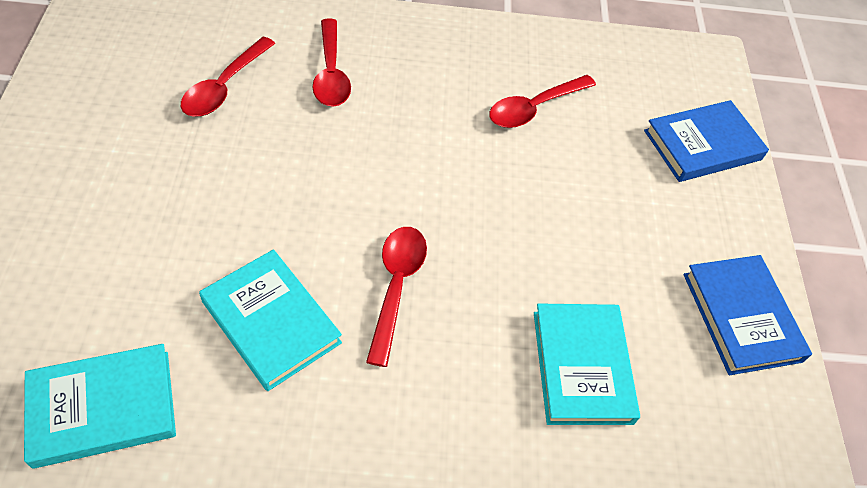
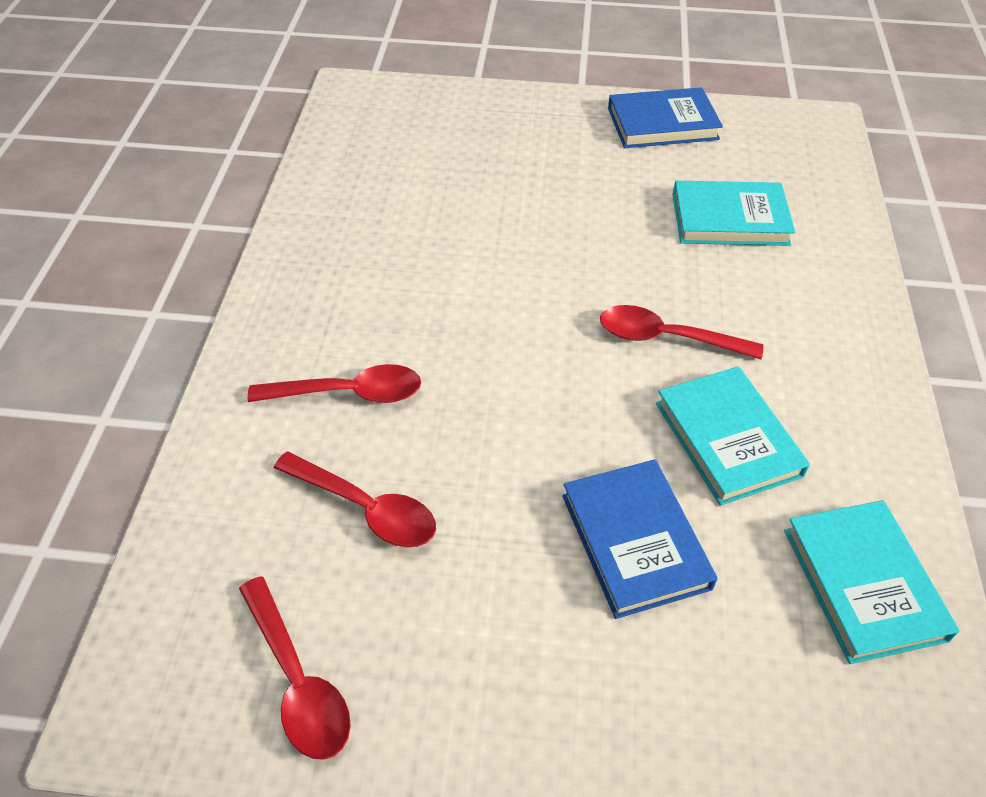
camera: 80 degrees left, 5 degrees down
(271, 322) = (727, 439): turquoise book -> turquoise book turned 75 degrees counterclockwise
(534, 108) = (418, 219): red spoon -> red spoon (298, 681)
(702, 145) = (471, 114): blue book -> blue book (634, 541)

